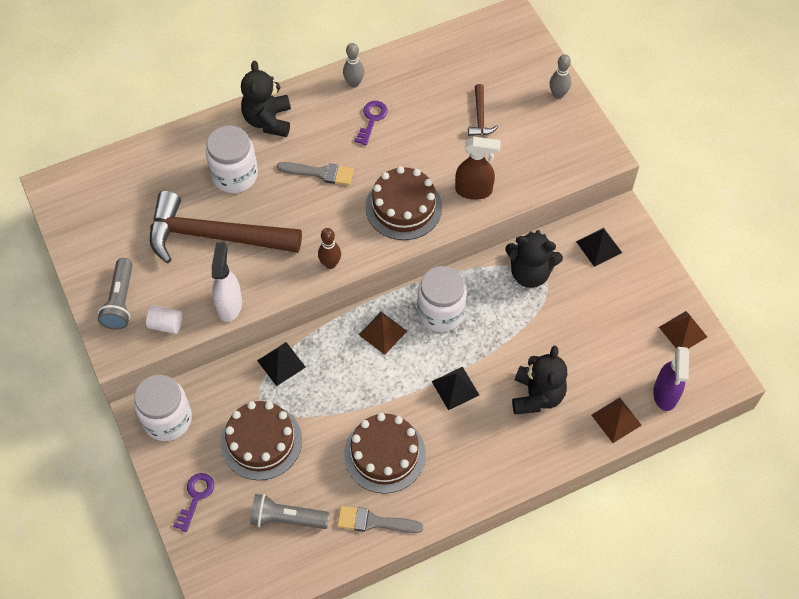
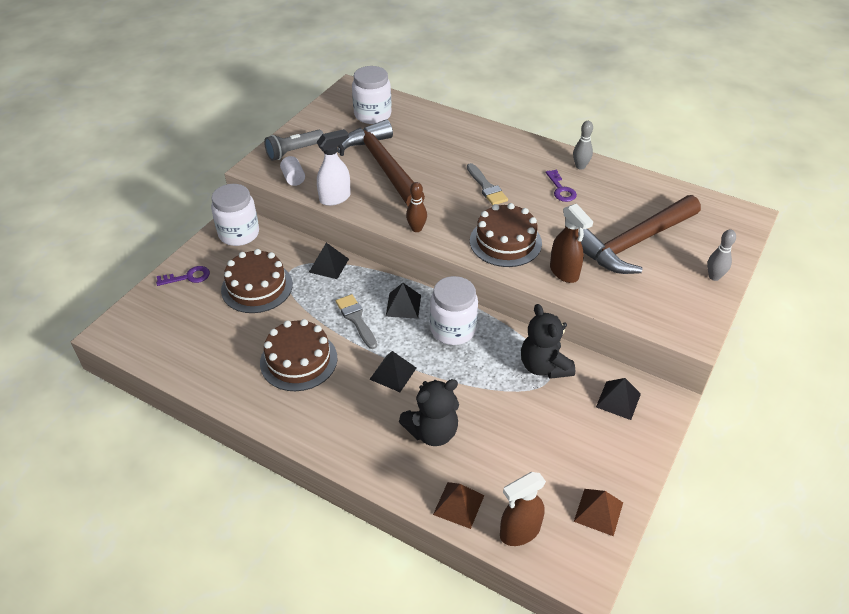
camera: 55 degrees right, 15 degrees down
(235, 175) = (440, 151): white jar -> white jar (372, 115)
(268, 120) = (501, 144): black teddy bear -> none
(286, 518) = (203, 332): grey flashlight -> none
(372, 119) = (561, 189): purple key -> purple key turned 90 degrees clockwise
(374, 522) = (234, 384): grey brush -> grey brush (356, 319)
(382, 332) = (403, 305): brown pyramid -> black pyramid
(480, 117) = (634, 243): brown hammer -> brown hammer, size x2.38
(665, 394) = (519, 532): purple spray bottle -> brown spray bottle

